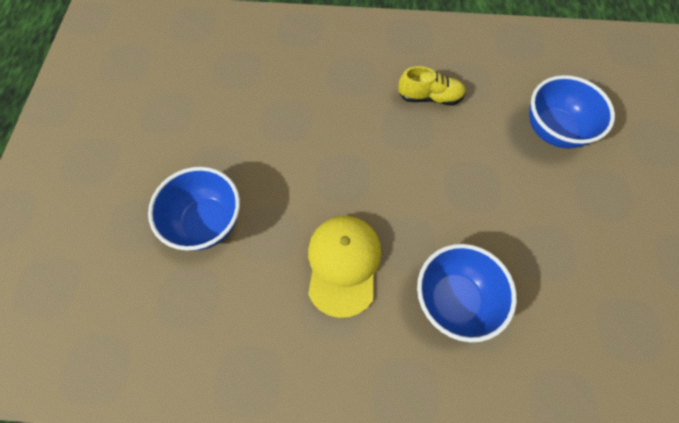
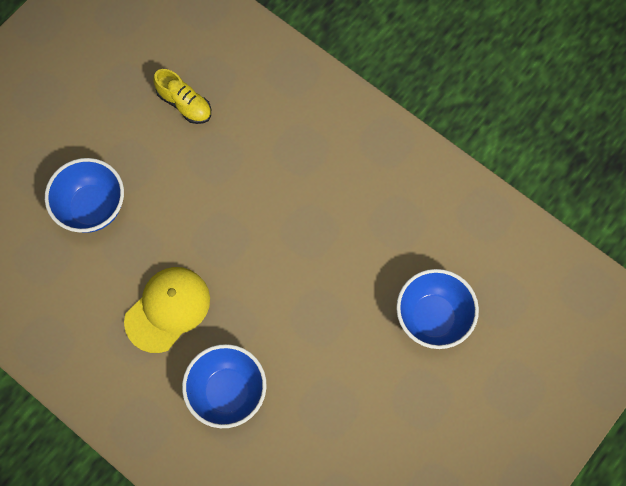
camera: 35 degrees right, 5 degrees up
(430, 97) = (352, 216): yellow shoe -> yellow shoe (184, 104)

